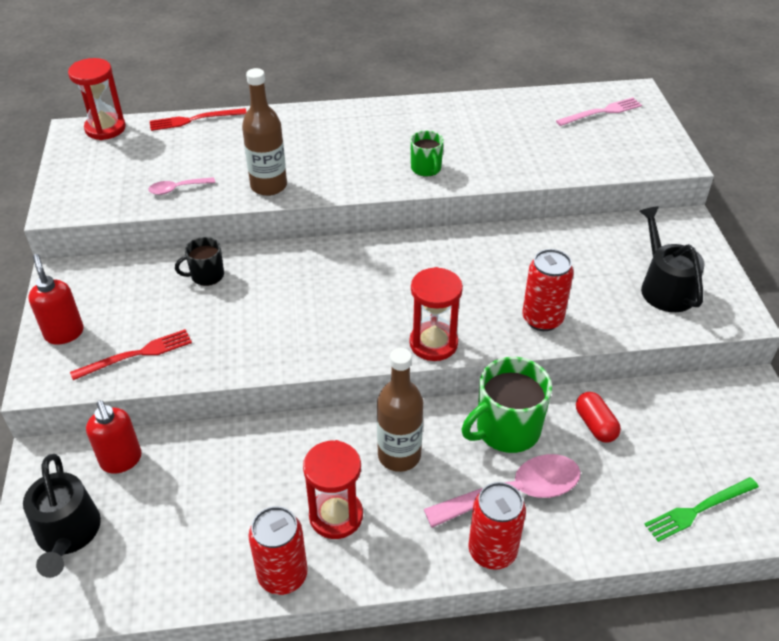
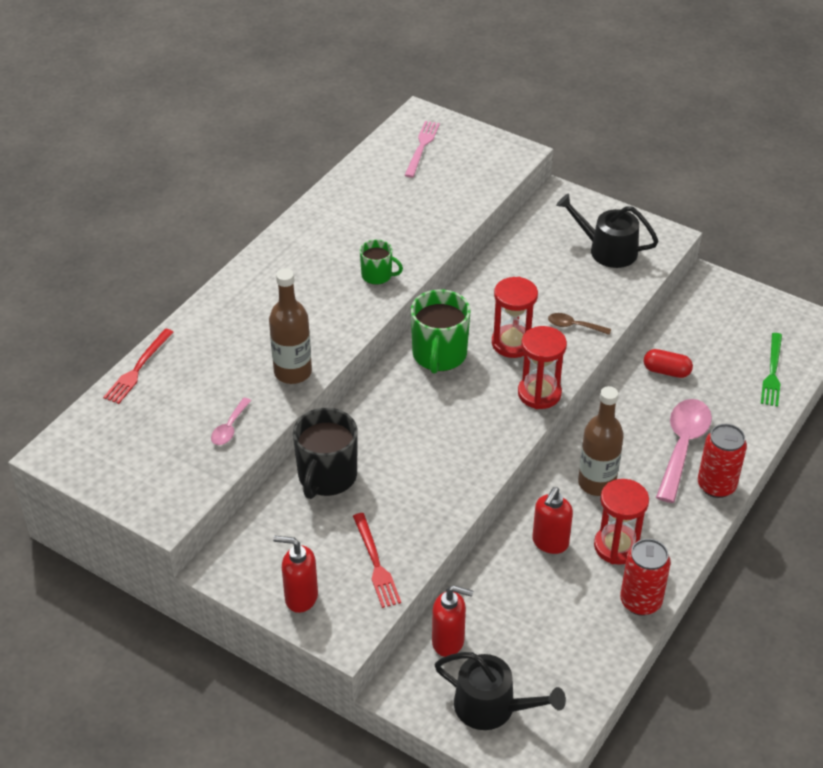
camera: 50 degrees left, 0 degrees up
(105, 128) = (76, 431): red hourglass -> red hourglass (512, 343)
(136, 354) = (376, 563): red fork -> red fork turned 150 degrees clockwise
(206, 276) = (327, 476): black mug -> black mug, size x1.77
(295, 464) = (550, 543): none -> red soap dispenser
(506, 429) = (628, 416): green mug -> green mug (439, 355)
(542, 319) = (574, 326): red can -> brown spoon

